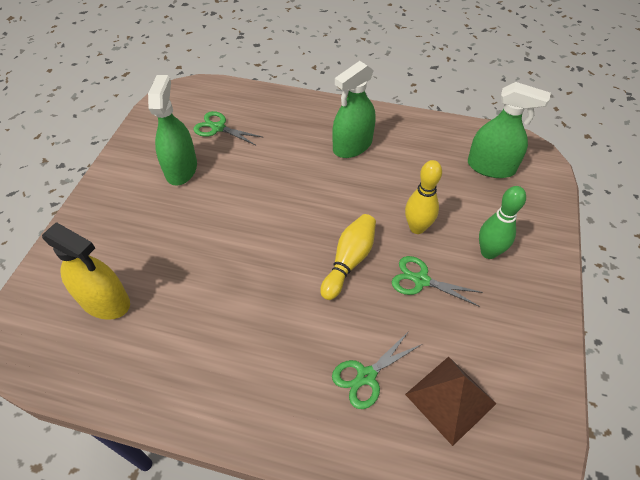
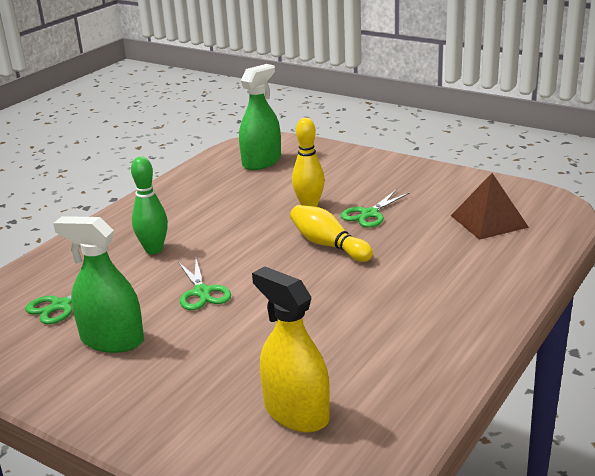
camera: 70 degrees left, 25 degrees down
(105, 301) = (296, 412): yellow spray bottle -> yellow spray bottle turned 90 degrees counterclockwise
(352, 146) = (175, 222): green spray bottle -> none
(366, 376) = (457, 254): green scissors -> green scissors (202, 292)
(488, 252) = (356, 180): green bowling pin -> green bowling pin (154, 250)

